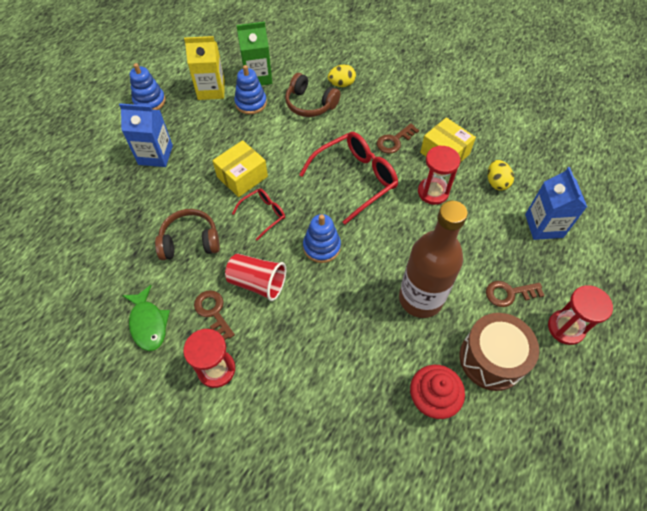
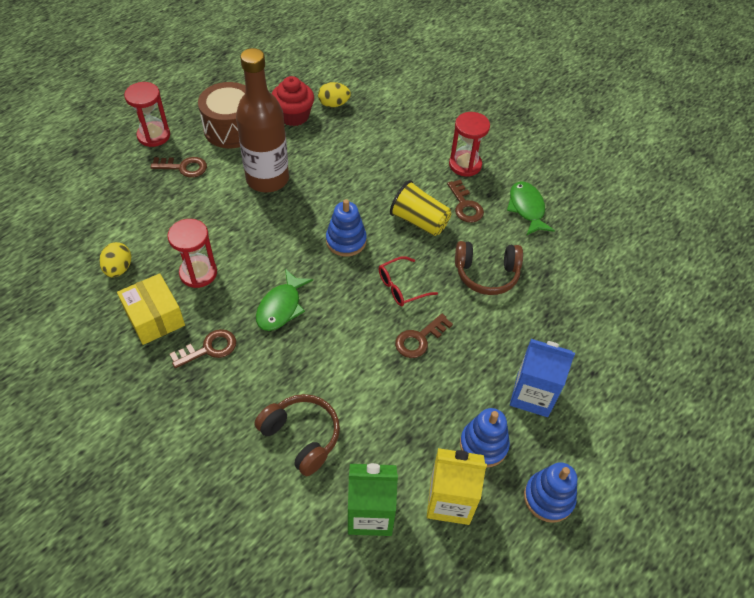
camera: 170 degrees left, 5 degrees down
(242, 177) = (419, 339): yellow box -> brown key
(251, 103) = (390, 458): blue stacking toy -> blue stacking toy (483, 445)
(257, 283) = (419, 221): red cup -> yellow cup
(341, 84) = (240, 466): yellow egg -> yellow egg (334, 104)
(355, 179) = (281, 307): red glasses -> green fish
(544, 226) = (104, 215): blue carton -> none

